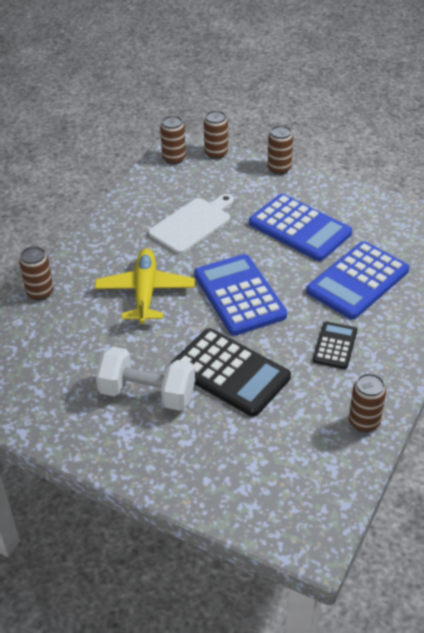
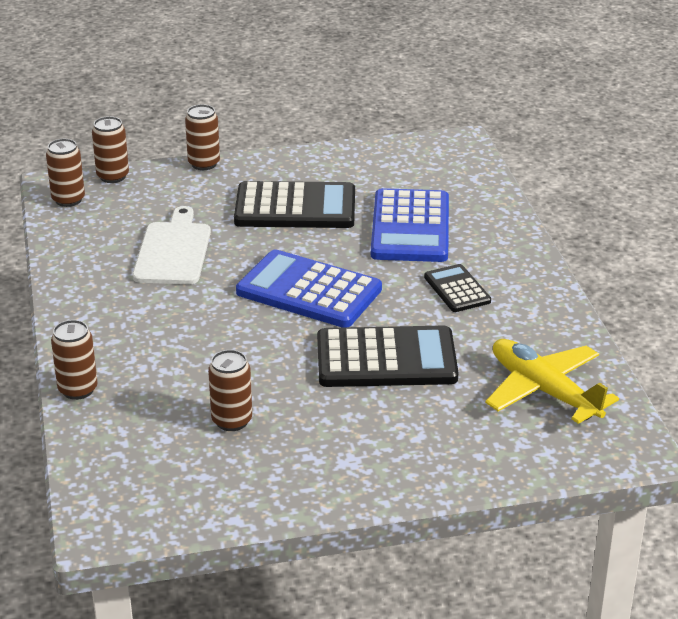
camera: 40 degrees left, 10 degrees down
(145, 292) = (203, 333): yellow plane -> yellow plane (544, 391)
(147, 394) = (325, 418): white dumbbell -> none
(300, 228) = (295, 207): blue calculator -> black calculator
(364, 422) = (559, 336): brown can -> brown can (232, 421)

